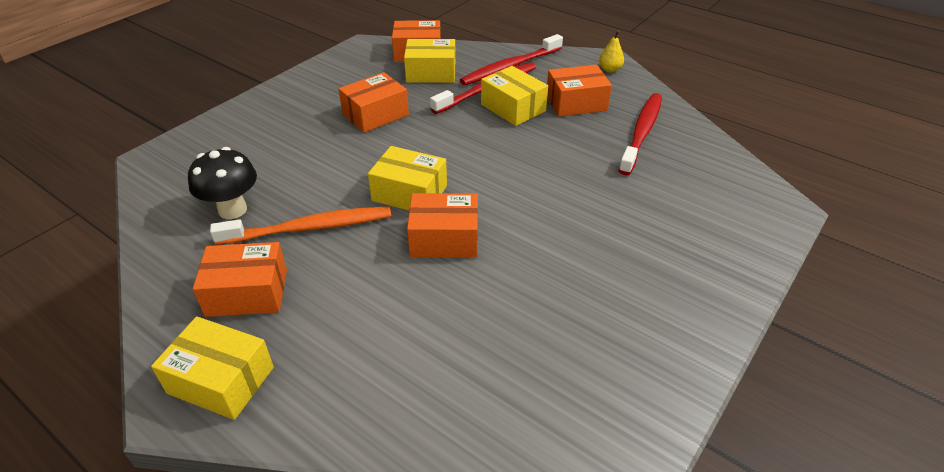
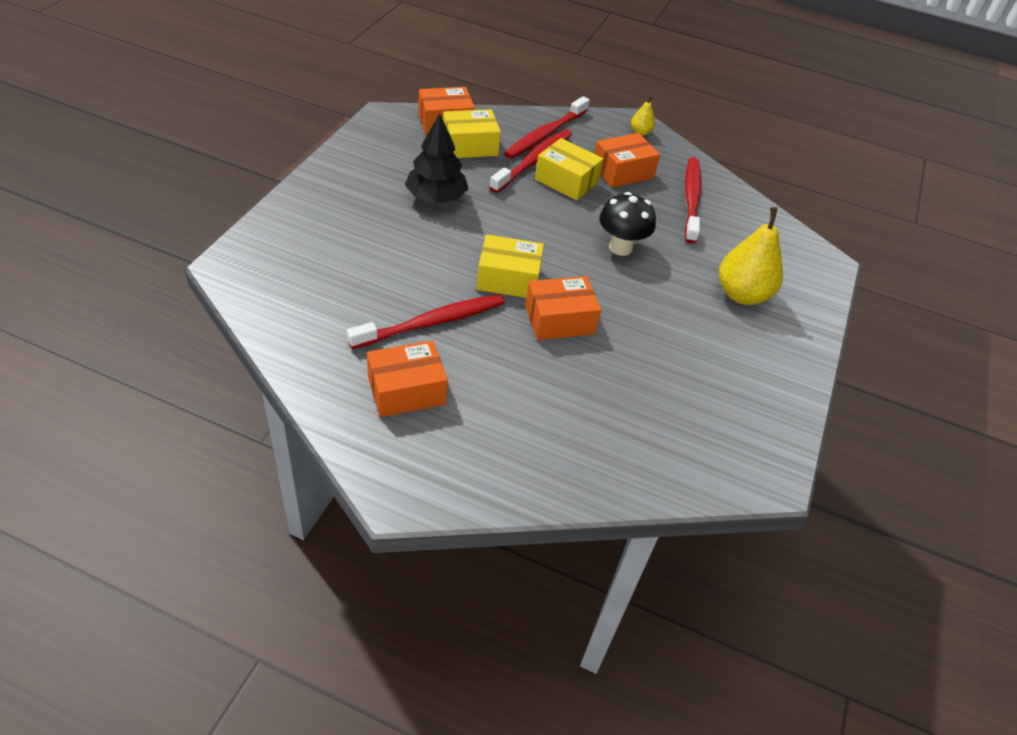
camera: 20 degrees left, 5 degrees up
(221, 380) = (426, 469): yellow box -> none
(232, 210) = (347, 312): black mushroom -> black mushroom (620, 247)
(310, 228) = (432, 322): orange toothbrush -> red toothbrush
(375, 114) = (436, 197): orange box -> black tree
(666, 233) = (742, 294): none -> yellow pear

